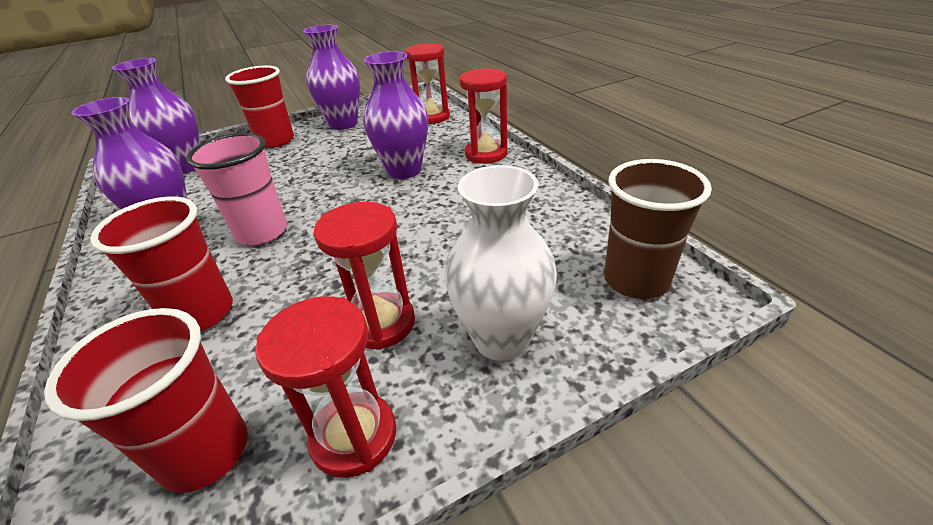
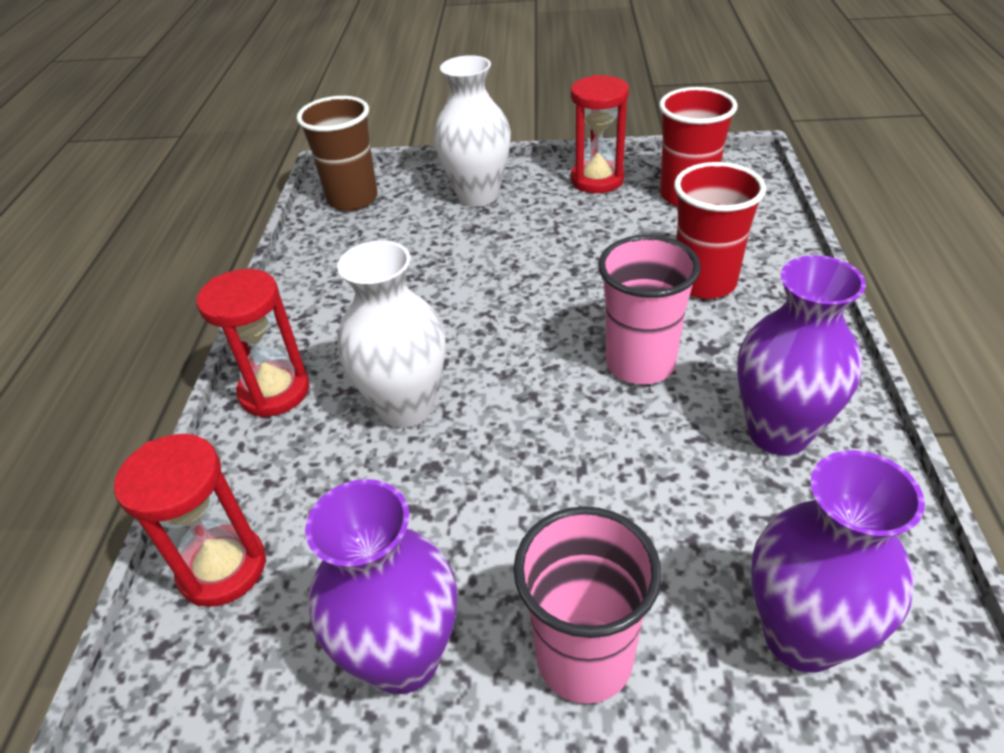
camera: 150 degrees left, 5 degrees up
(276, 141) = (584, 658): red cup -> pink cup
(381, 323) = (551, 227): red hourglass -> none
(404, 170) = (406, 407): purple vase -> white vase

